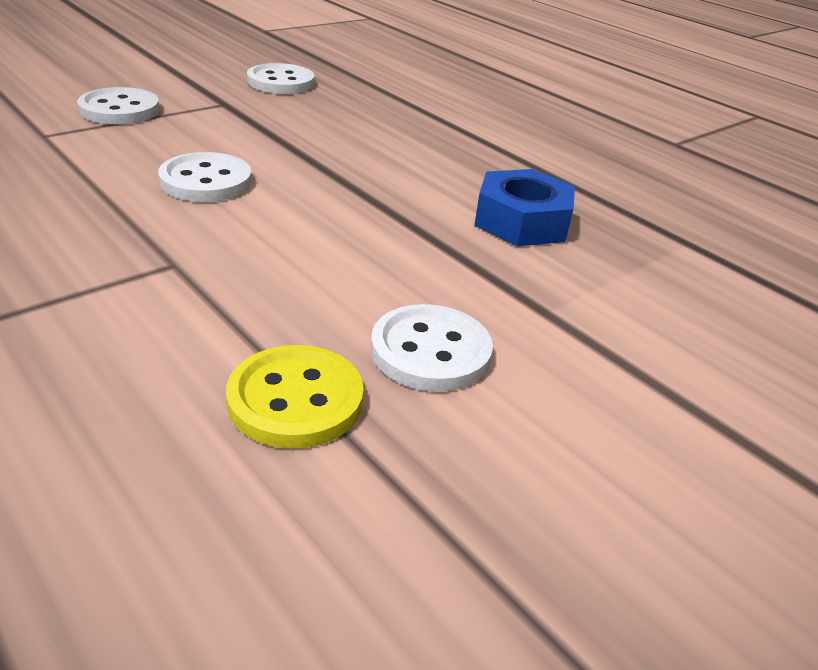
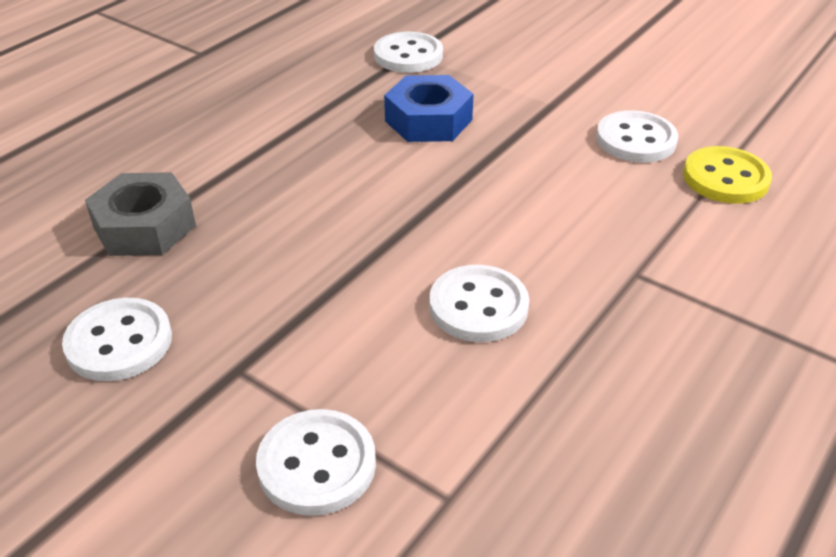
camera: 100 degrees left, 5 degrees up
(398, 98) = (144, 226): none -> grey nut
(683, 240) = (408, 55): none -> white button

